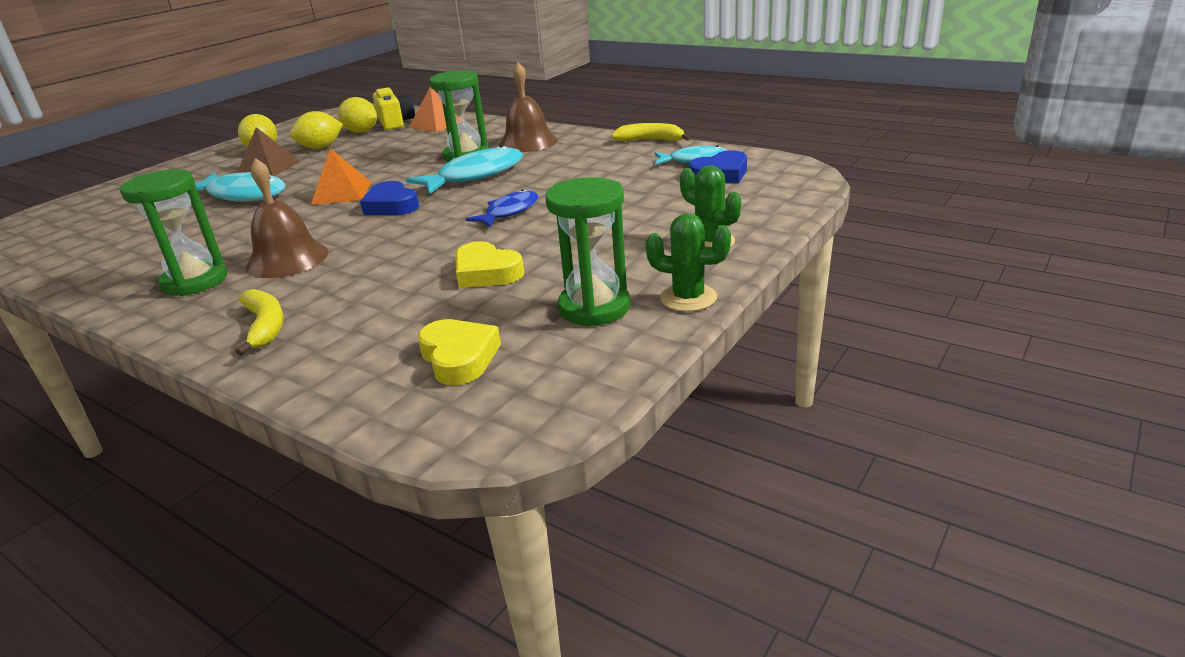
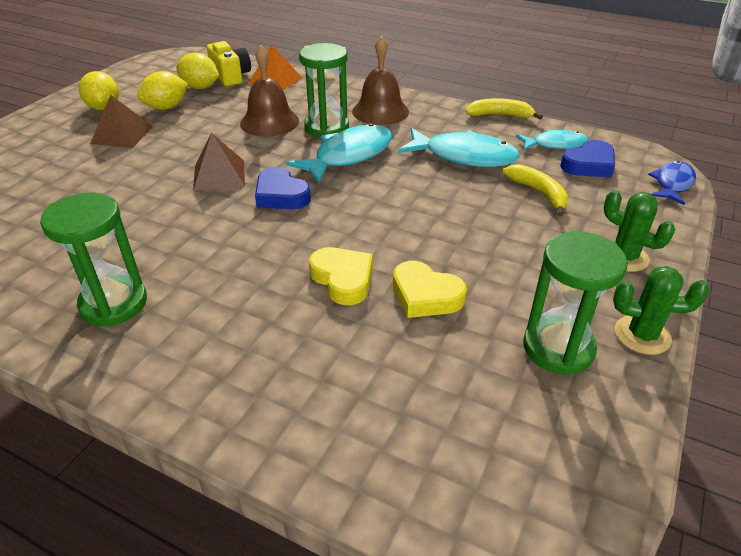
camera: 10 degrees left, 10 degrees up
(244, 195) = (112, 174): turquoise fish -> turquoise fish (464, 156)
(265, 326) = (225, 374): yellow banana -> yellow banana (539, 193)
(287, 259) = (203, 272): brown bell -> brown bell (269, 122)
(341, 193) = (219, 175): orange pyramid -> brown pyramid
(459, 357) = (456, 421): yellow heart -> yellow heart (343, 279)
(509, 212) = (407, 209): blue fish -> blue fish (672, 184)

